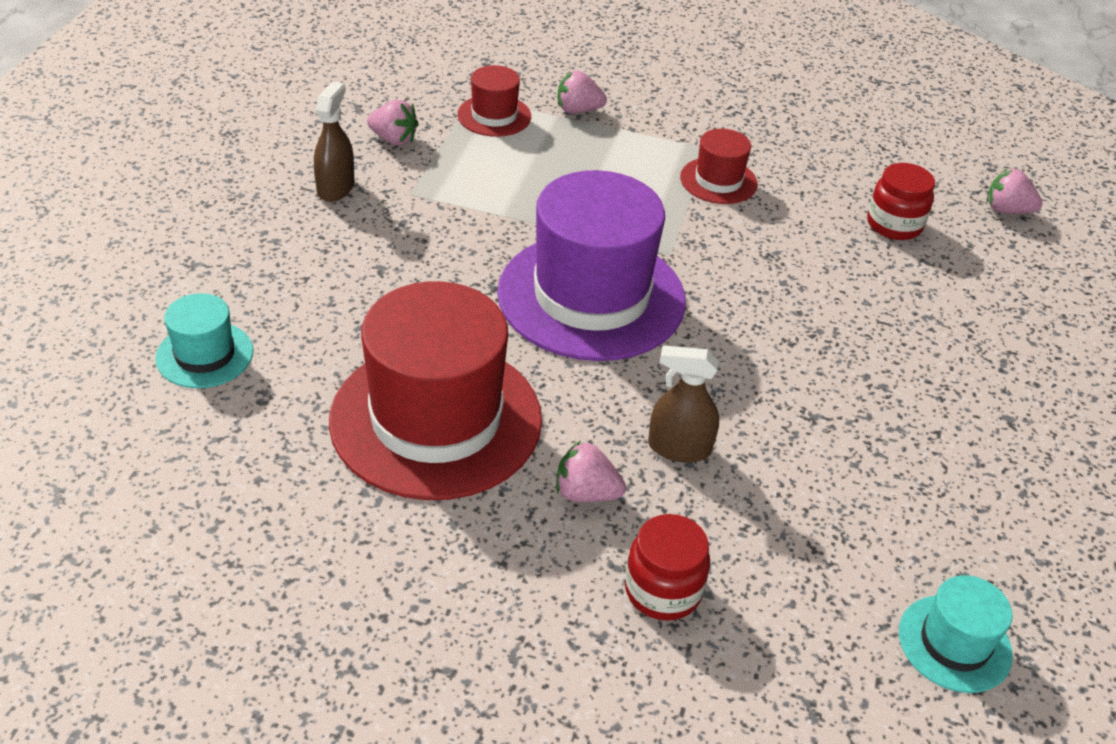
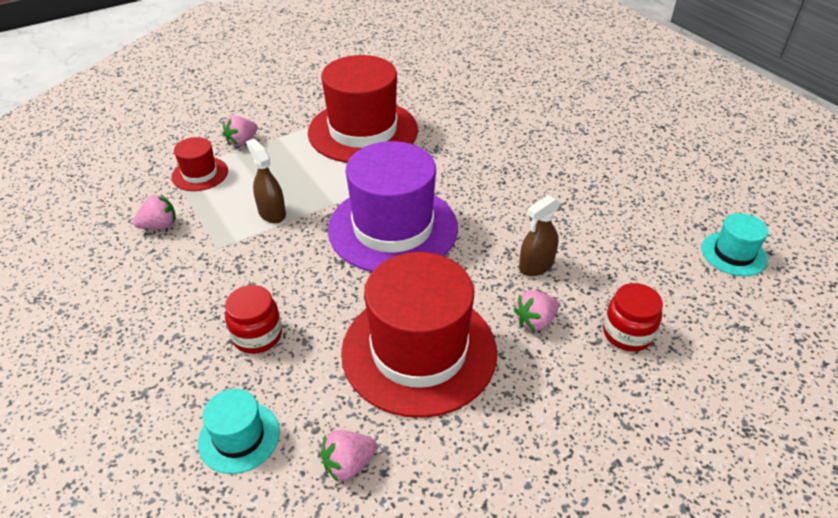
camera: 45 degrees left, 0 degrees up
(336, 188) = (166, 278): brown spray bottle -> brown spray bottle (272, 213)
(718, 181) = (363, 131): red hat -> red hat, size x2.15
(894, 225) = (461, 101): red jar -> red jar (257, 335)
(1006, 210) = (490, 66): pink strawberry -> pink strawberry (348, 464)

